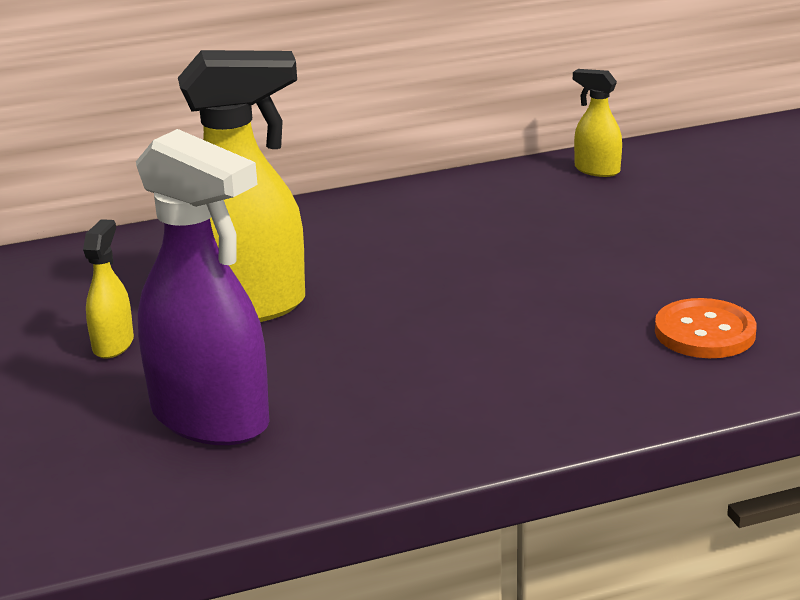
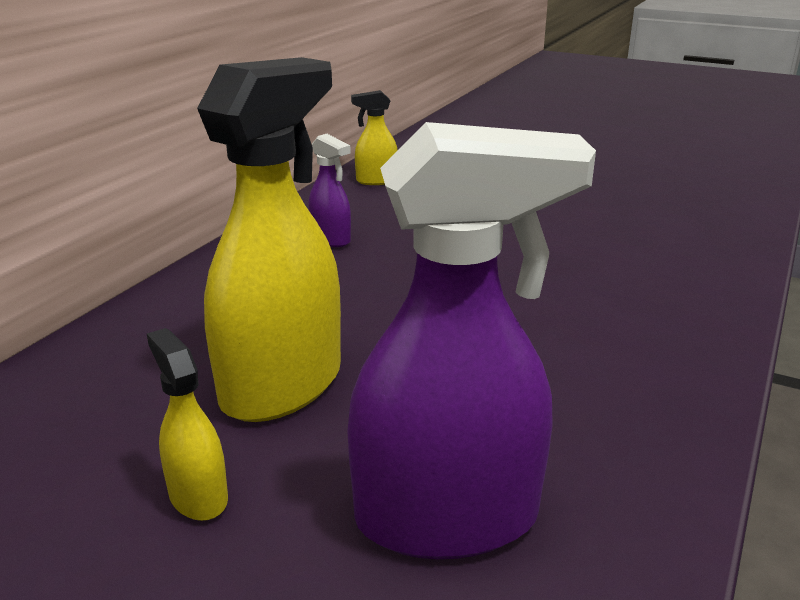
camera: 45 degrees left, 0 degrees up
(456, 214) = (331, 239): none -> purple spray bottle
(704, 332) = (646, 255): orange button -> none

